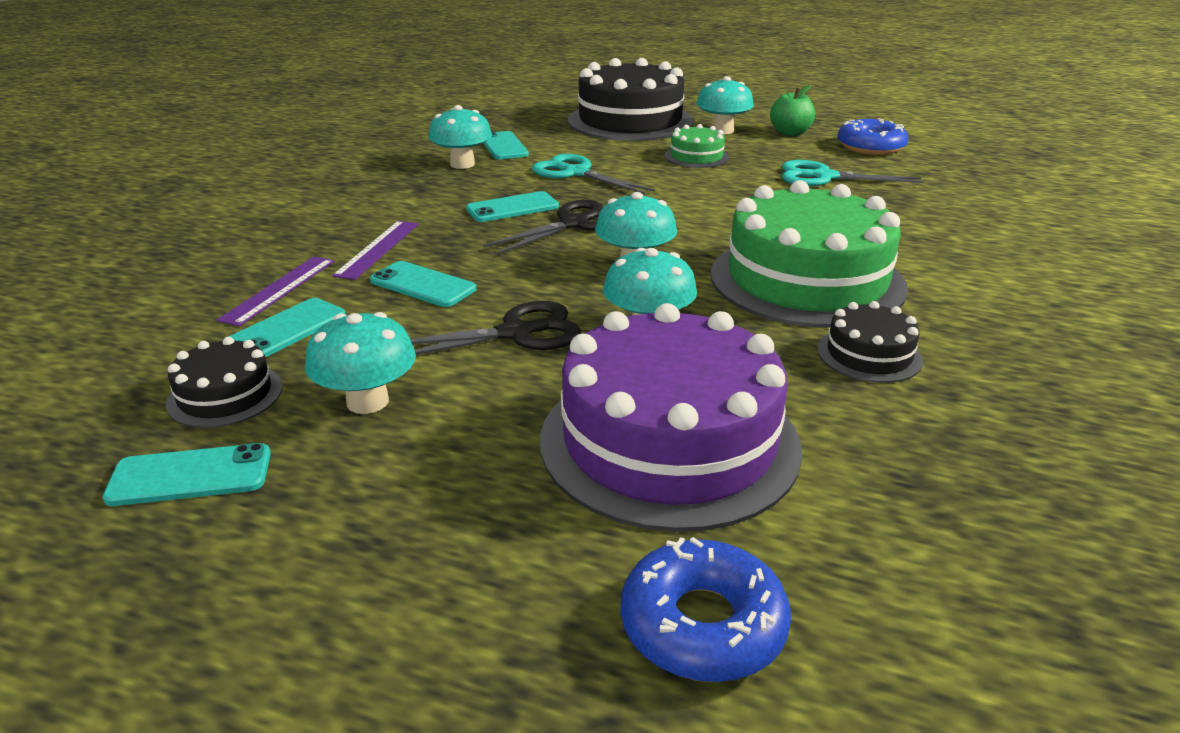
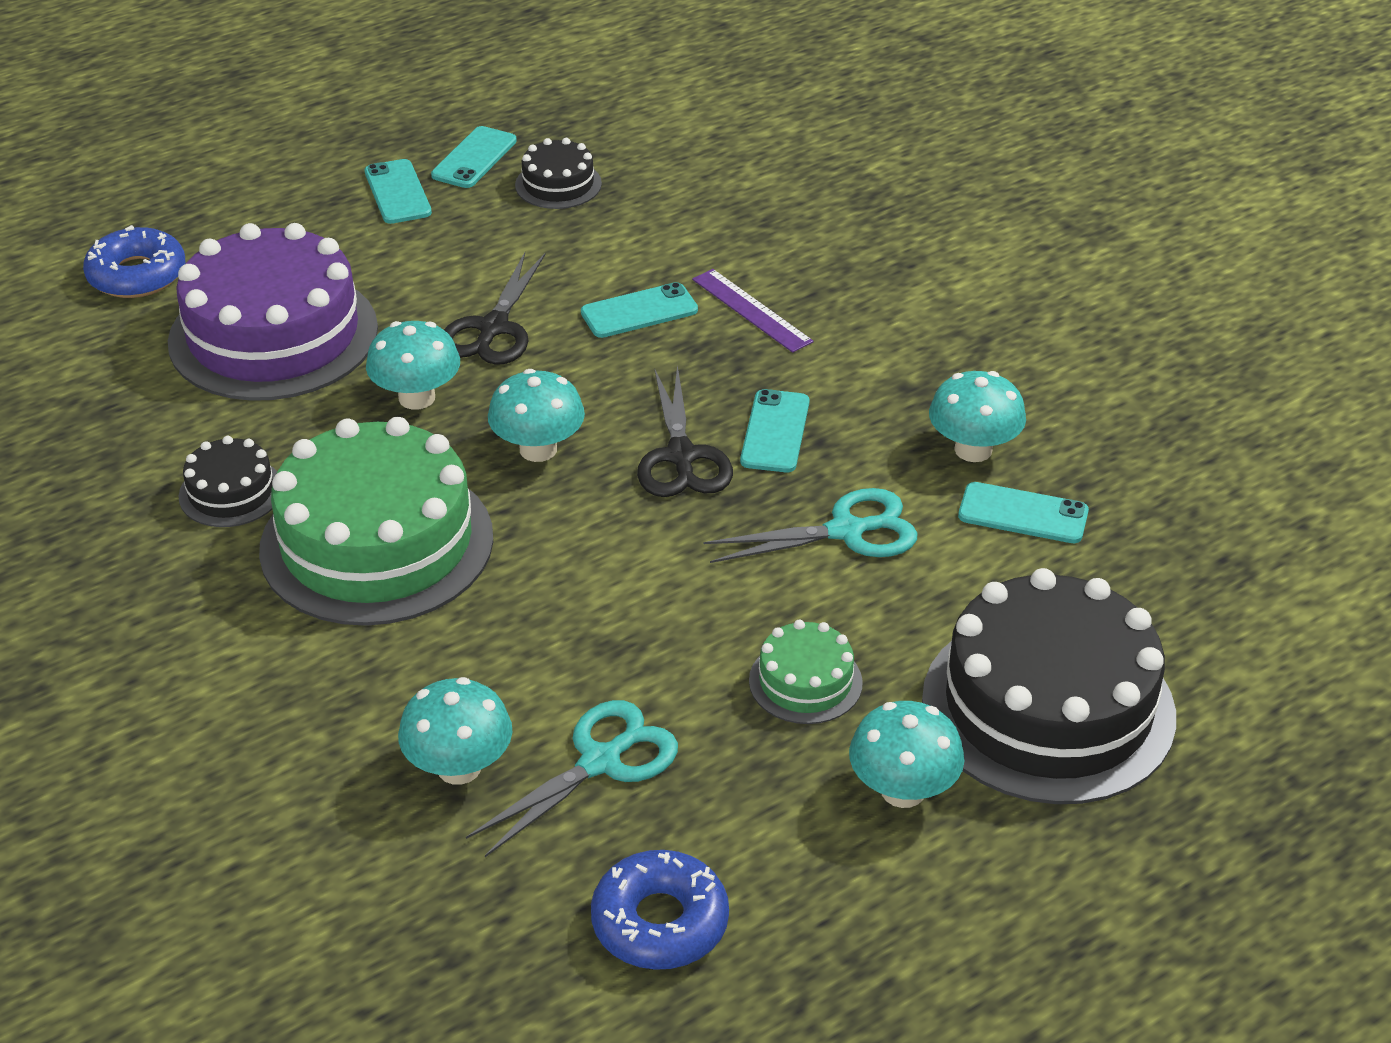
camera: 125 degrees right, 10 degrees up
(279, 289) = (715, 238): purple ruler -> none
(286, 330) = (631, 226): turquoise phone -> turquoise phone (397, 192)
(367, 402) = (478, 235): turquoise mushroom -> turquoise mushroom (459, 767)
(790, 133) = (817, 870): green apple -> none

